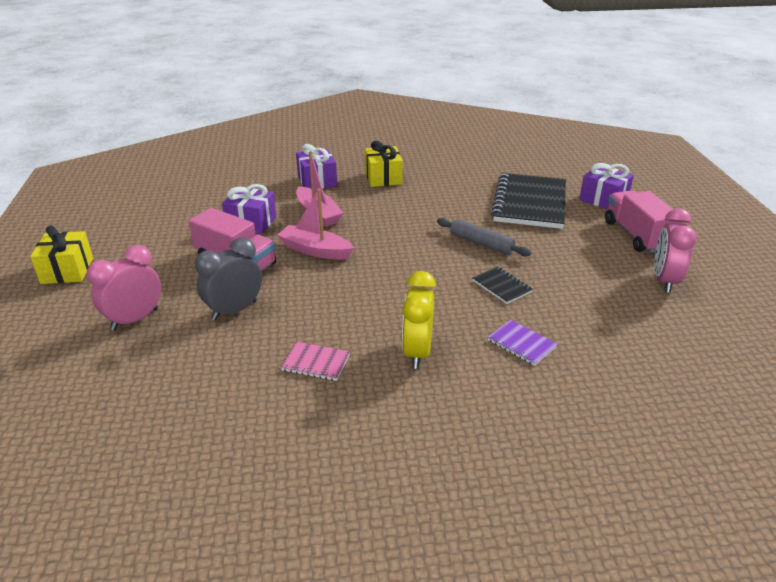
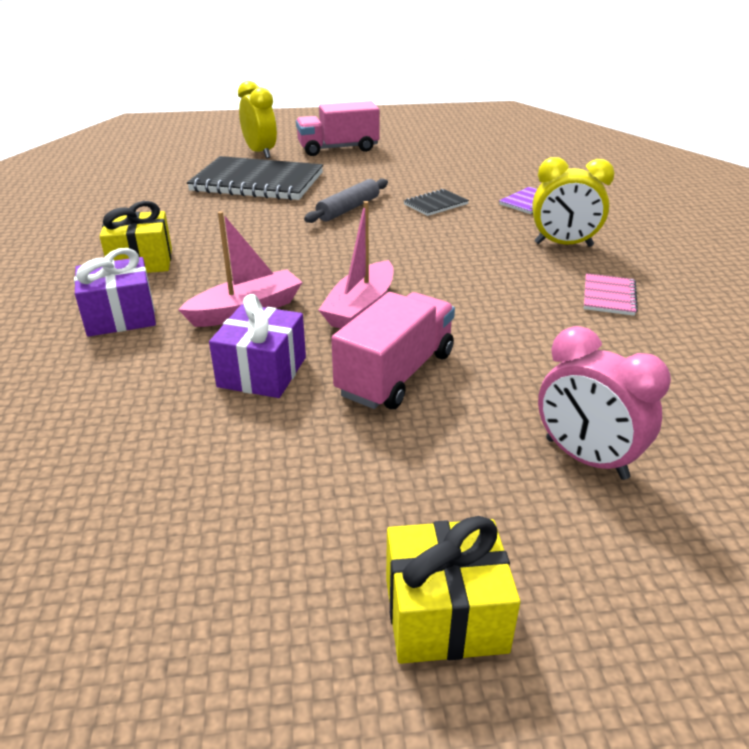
camera: 90 degrees left, 0 degrees up
(234, 310) = (527, 361): grey clock -> none
(603, 199) = (260, 153): purple gift -> yellow clock
(664, 281) = (416, 148): pink clock -> none

